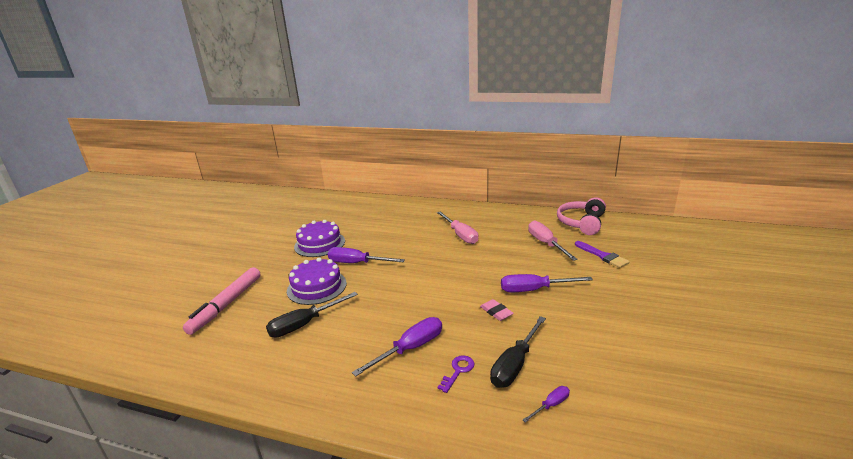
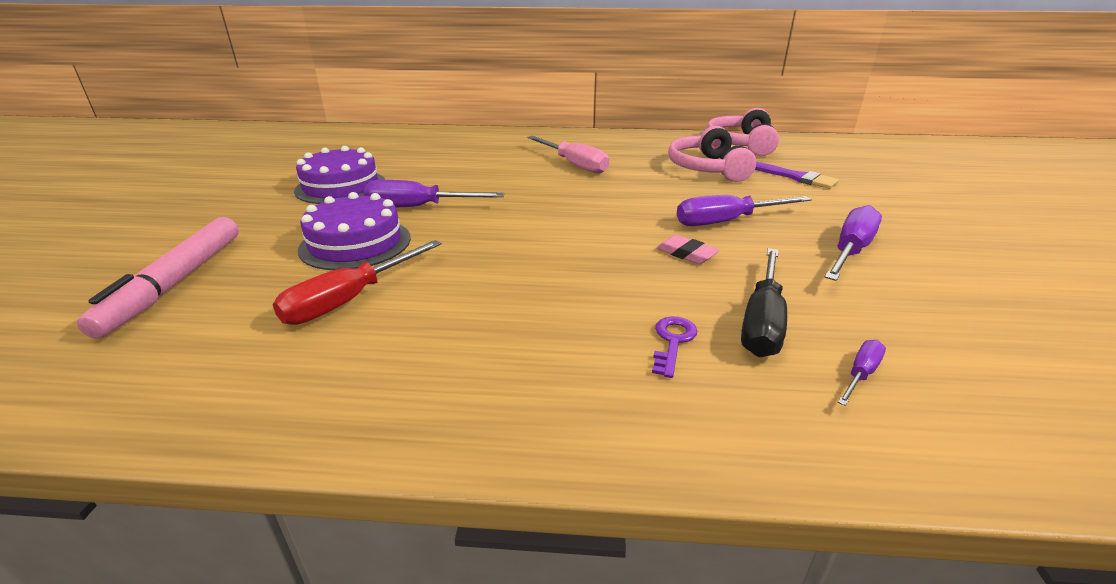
camera: 15 degrees left, 5 degrees up
(304, 324) = (350, 300): black screwdriver -> red screwdriver
(410, 349) = (569, 317): purple screwdriver -> purple screwdriver (850, 251)
(546, 244) = (708, 168): pink screwdriver -> pink headphones

